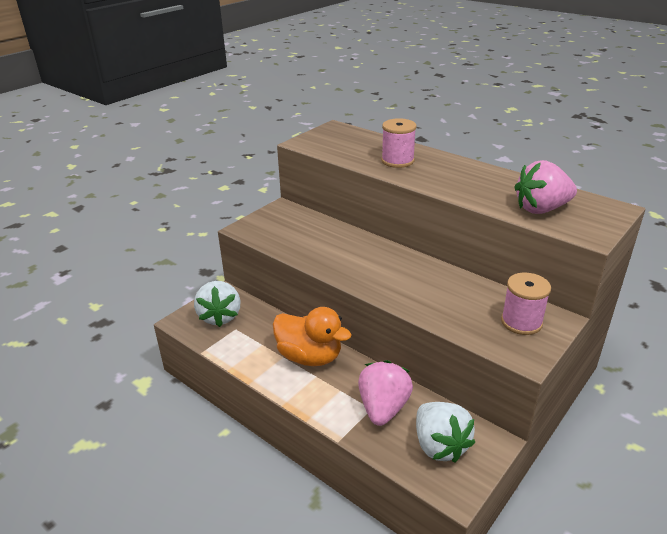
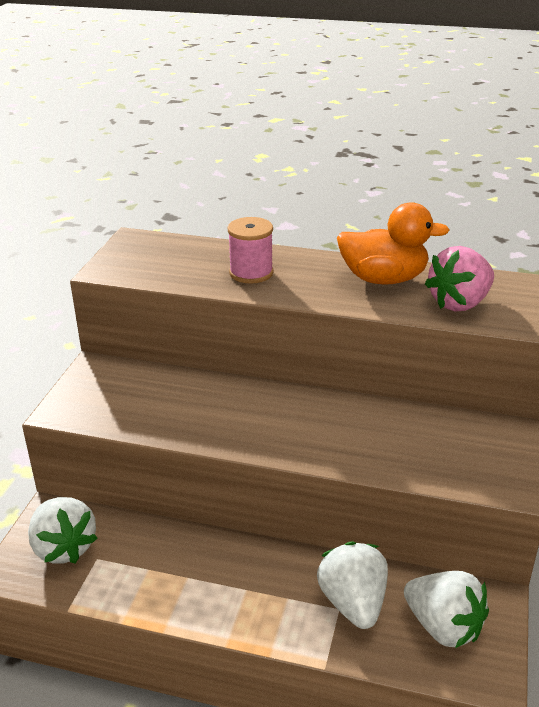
camera: 25 degrees left, 0 degrees up
(309, 357) = (222, 565): orange duck -> orange duck (384, 279)
(383, 408) = (353, 603): pink strawberry -> white strawberry
(521, 322) = (482, 446): pink spool -> none

